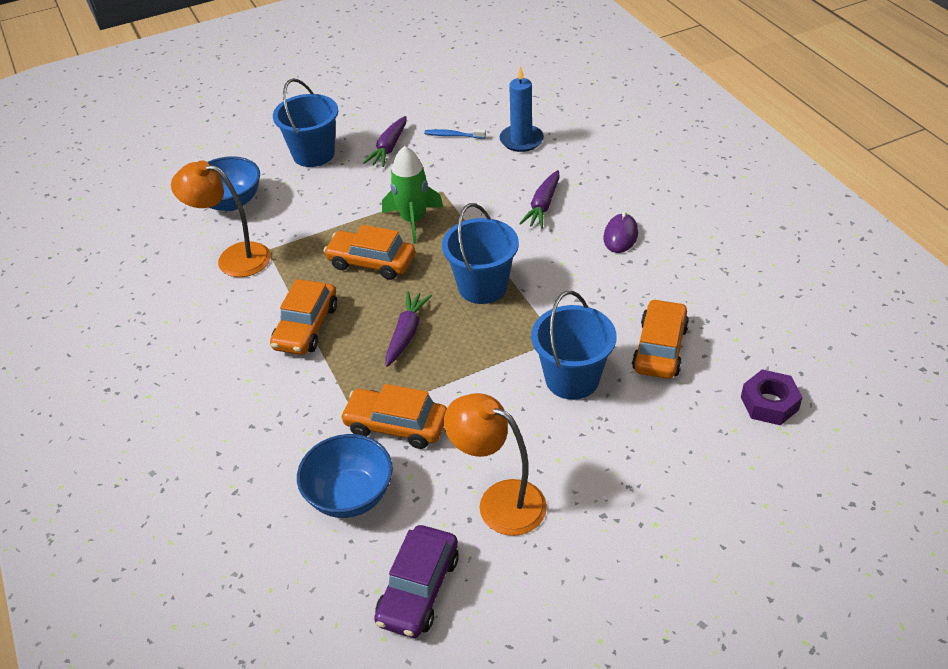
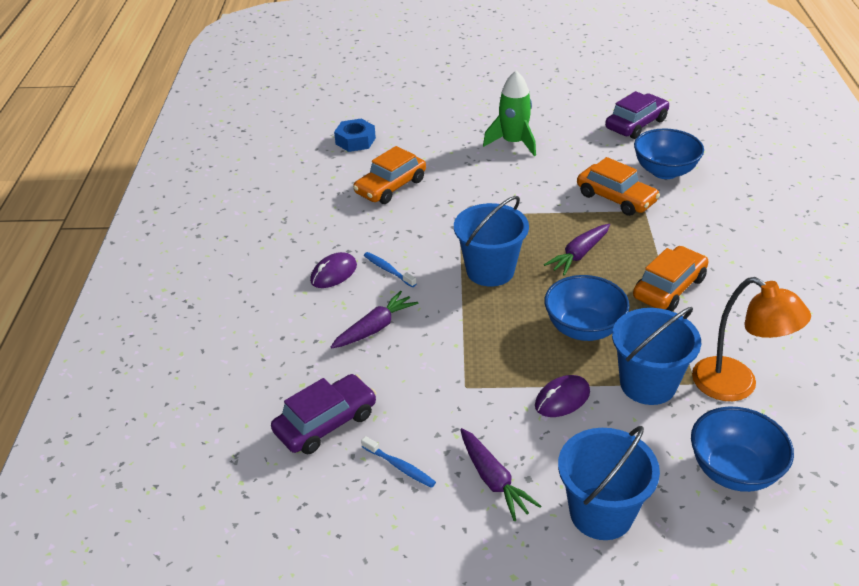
camera: 155 degrees left, 5 degrees down
(365, 206) = (562, 399): none -> purple mouse
(371, 262) = (583, 328): orange car -> blue bowl
(389, 148) = (493, 480): purple carrot -> purple carrot turned 105 degrees clockwise
(413, 220) = (517, 360): green rocket -> green rocket (513, 143)
(499, 501) = (566, 144): orange lamp -> none
(521, 140) = (326, 423): blue candle -> purple car
(572, 379) = (469, 188): blue bucket -> blue bucket (647, 384)
(576, 255) = (388, 270): none -> blue toothbrush
(769, 403) = (355, 141): purple nut -> blue nut

